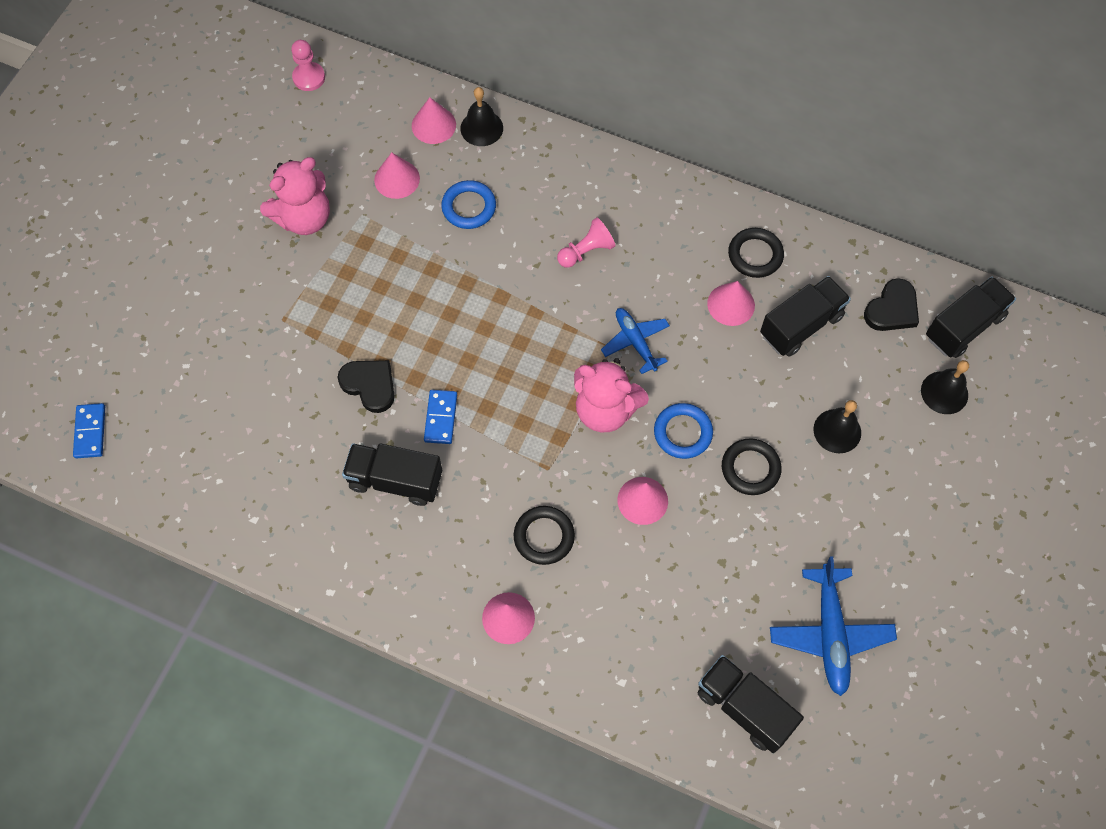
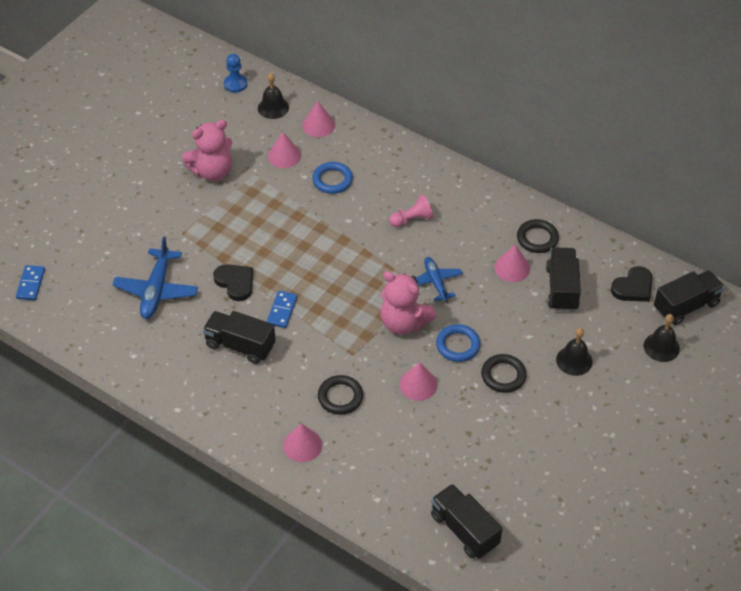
camera: 10 degrees right, 15 degrees down
(309, 77) = (235, 84): pink pawn -> blue pawn
(481, 128) = (353, 131): black bell -> black bell (273, 107)
(801, 325) = (562, 288): black truck -> black truck turned 60 degrees counterclockwise
(830, 634) = (539, 492): blue plane -> blue plane (156, 290)

